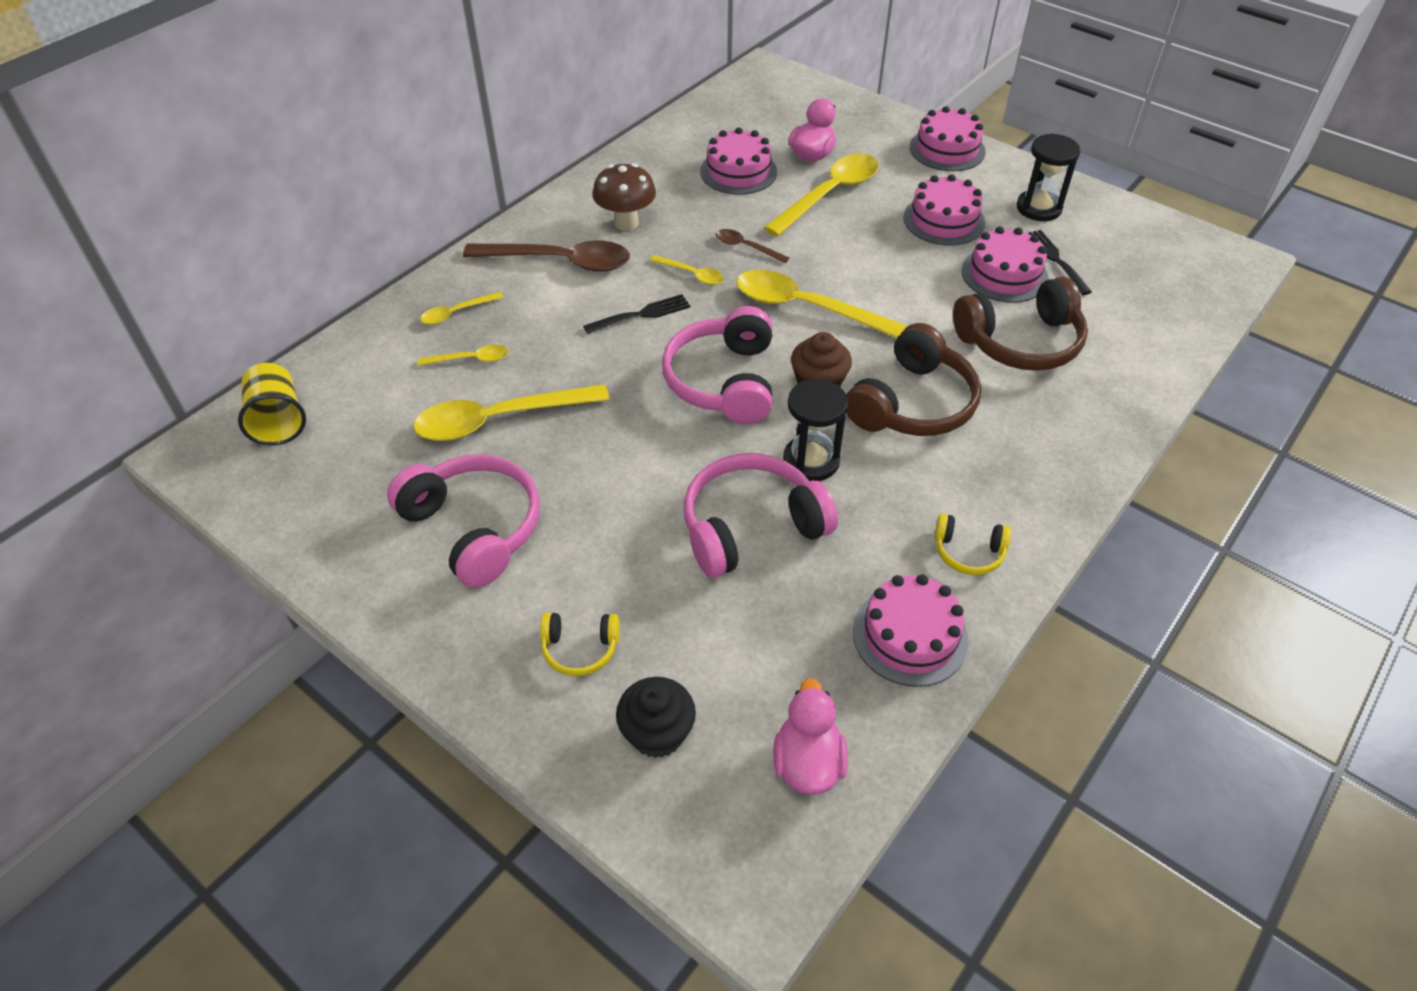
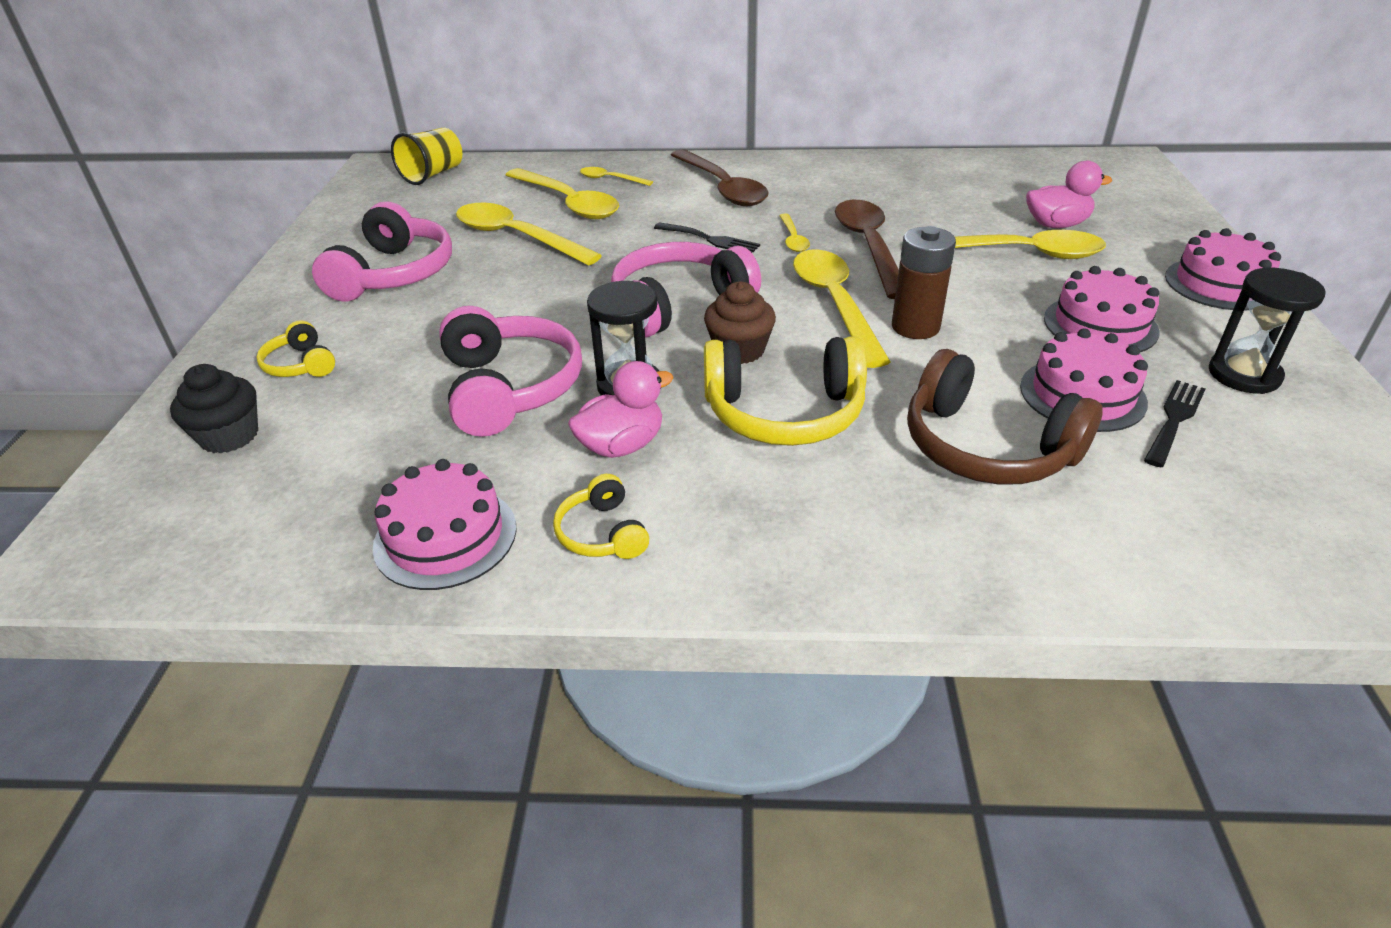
camera: 55 degrees right, 10 degrees down
(471, 359) = (568, 203): yellow spoon -> yellow spoon, size x2.06
(626, 223) = (811, 191): brown mushroom -> none
(738, 171) = (964, 205): pink cake -> none
(746, 247) = (869, 246): brown spoon -> brown spoon, size x2.06
(751, 527) = (509, 388): pink headphones -> pink headphones turned 45 degrees clockwise
(807, 762) = (236, 533): pink duck -> pink duck (621, 445)
(871, 291) = (915, 327): none -> brown battery
(912, 403) = (784, 413): brown headphones -> yellow headphones

